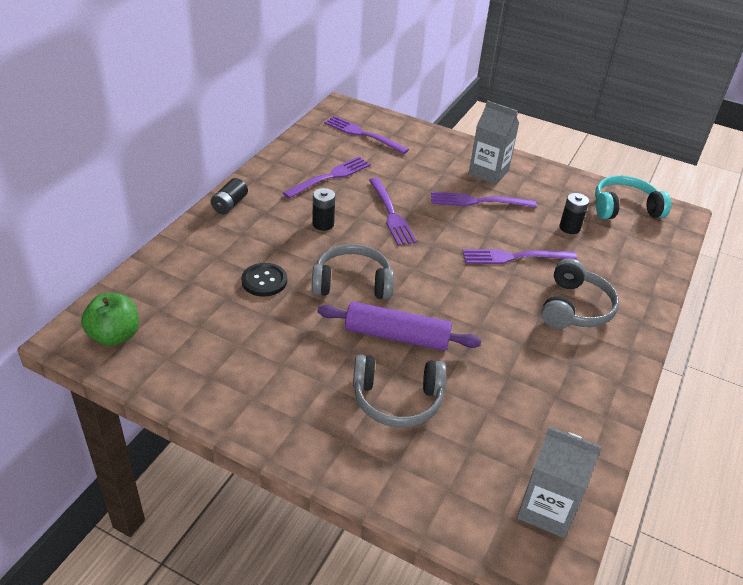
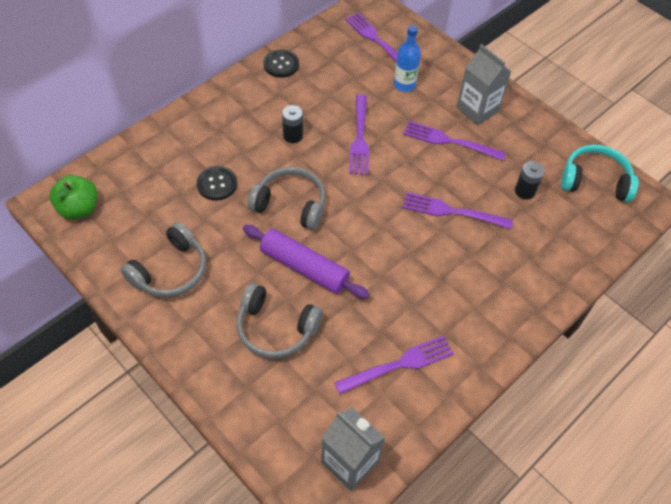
camera: 20 degrees right, 15 degrees up
(229, 204) = (220, 97): black battery -> none
(280, 168) = (281, 64): none -> black button
(330, 177) = (322, 84): purple fork -> purple fork (399, 364)
(410, 165) = (404, 85): none -> blue bottle
(575, 308) = (481, 280): grey headphones -> grey headphones (170, 271)

